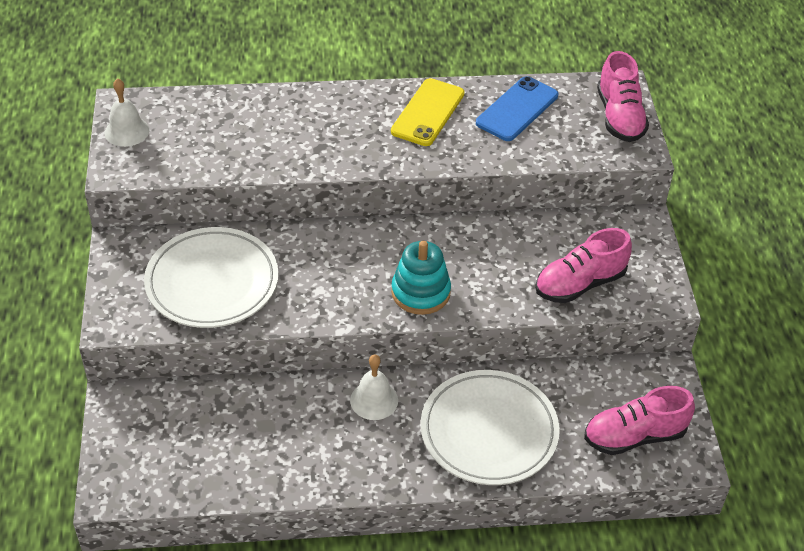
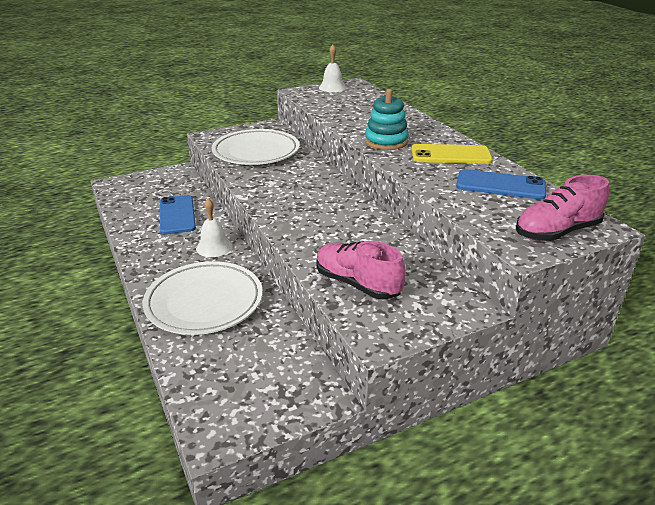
camera: 70 degrees right, 15 degrees down
(266, 425) = (177, 215): none -> blue phone
(420, 292) = (294, 216): turquoise stacking toy -> turquoise stacking toy (386, 142)
(634, 436) = (231, 387): pink shoe -> none

